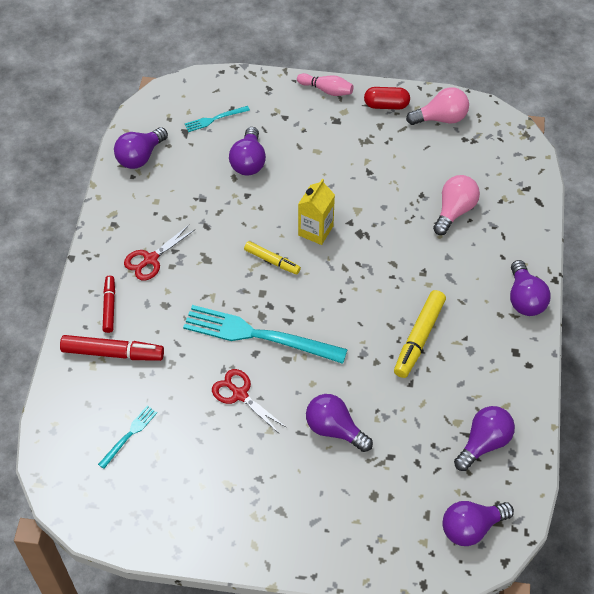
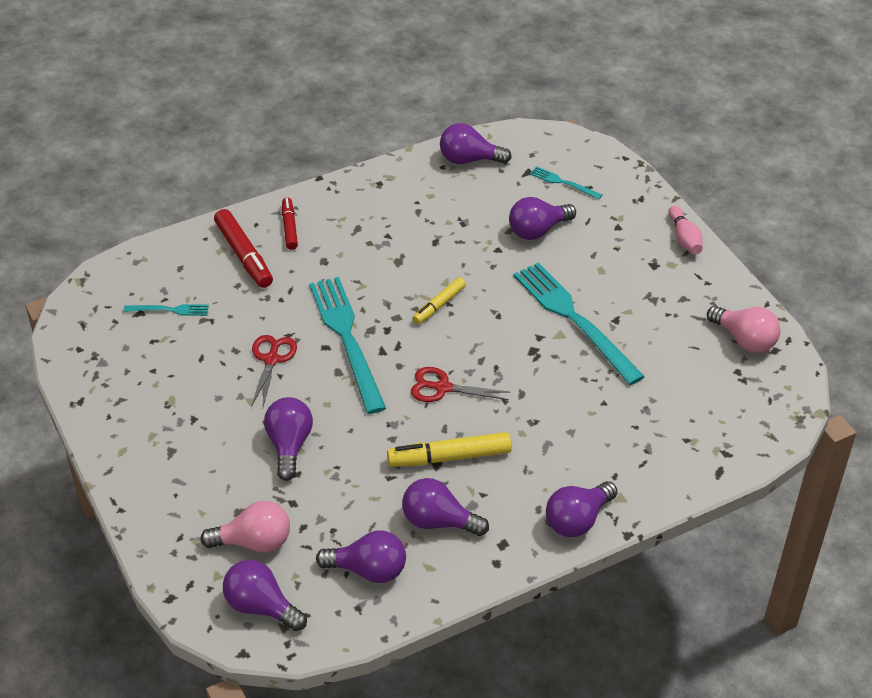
camera: 55 degrees right, 10 degrees down
(109, 307) = (289, 227): red marker -> red marker turned 60 degrees counterclockwise
(150, 259) = (363, 226): red scissors -> red scissors (442, 388)
(272, 261) = (439, 305): yellow marker -> yellow marker turned 45 degrees clockwise
(315, 230) = (504, 317): yellow carton -> none
(350, 193) = (574, 319): none -> turquoise fork
(386, 105) = (714, 290): red capsule -> none
(454, 211) = (634, 409): pink light bulb -> pink light bulb (254, 542)
(470, 377) = (438, 521): none -> purple light bulb

